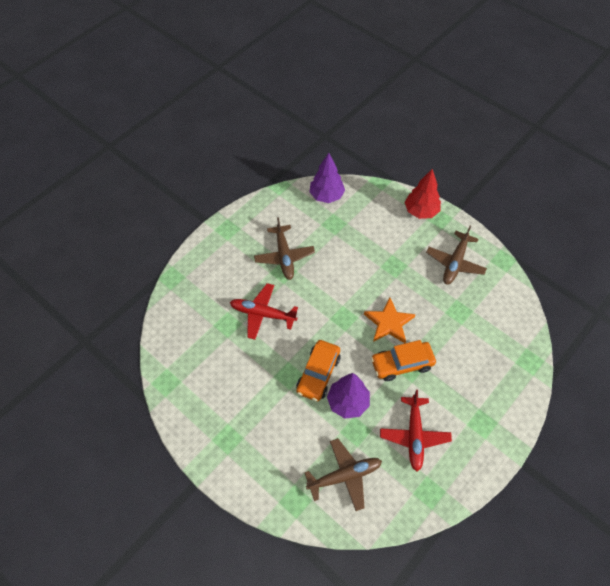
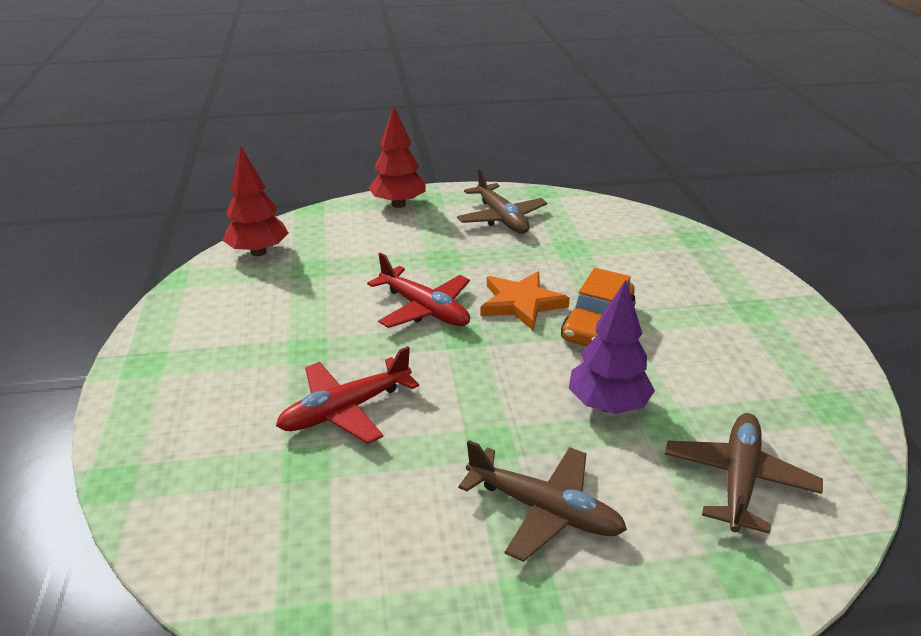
camera: 50 degrees left, 25 degrees down
(284, 256) = (285, 334): brown plane -> brown plane (544, 510)
(318, 374) = (525, 409): orange car -> none
(326, 196) = (258, 252): purple tree -> red tree
(414, 435) = (723, 372): red plane -> red plane (424, 309)

